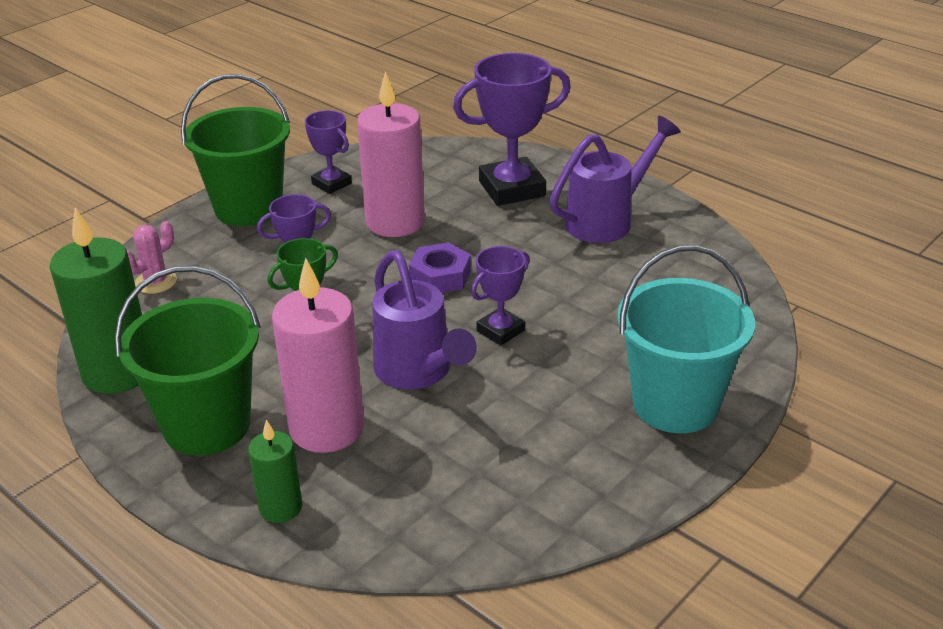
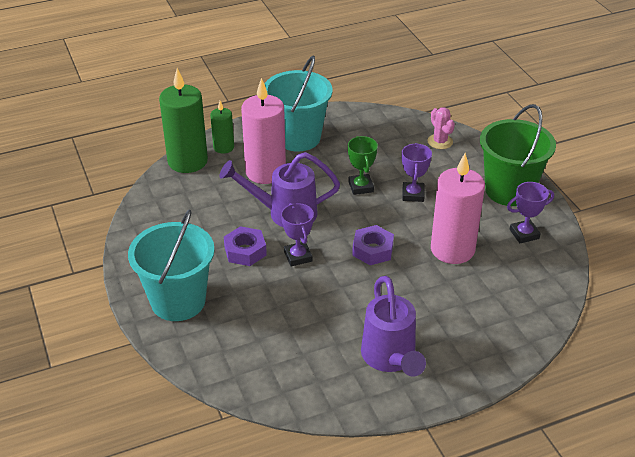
camera: 115 degrees right, 5 degrees up
(118, 372) = (361, 119): green candle -> green candle (187, 161)
(207, 425) = (298, 137): green bucket -> turquoise bucket
(512, 188) = (467, 323): purple trophy -> none
(527, 381) = (245, 251): none -> purple nut

